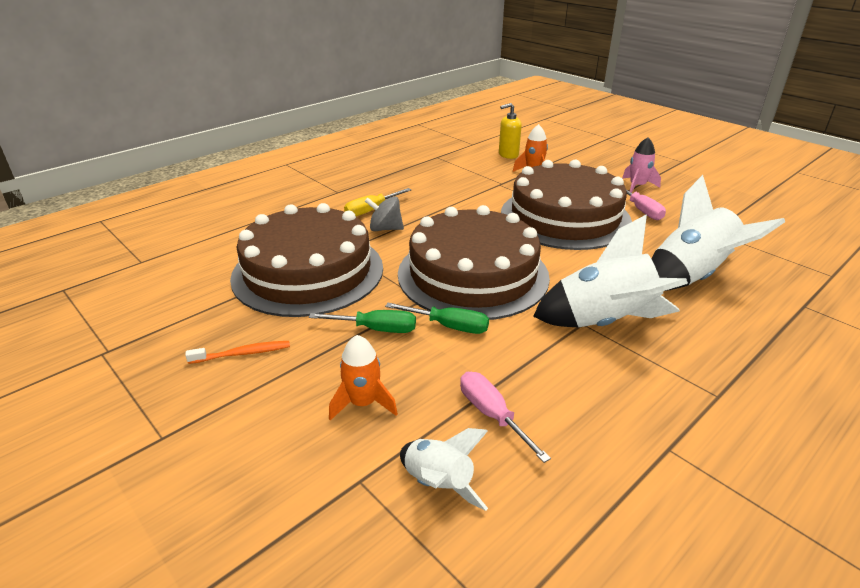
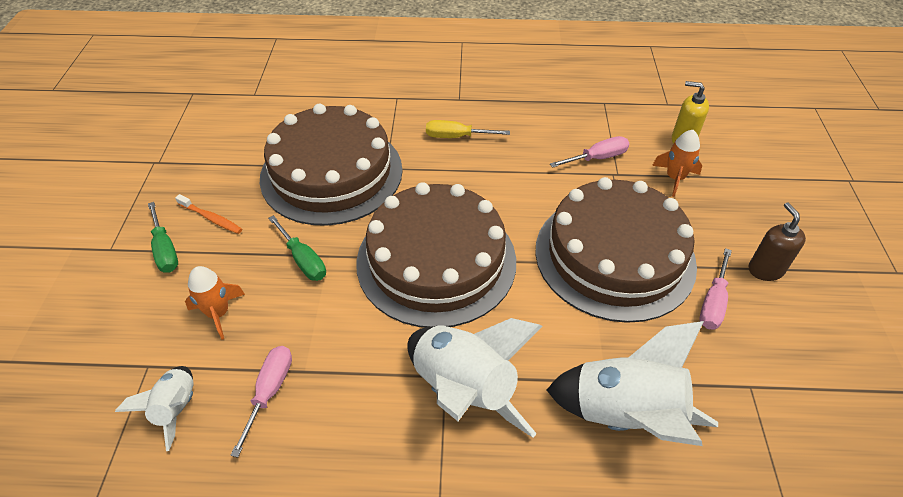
camera: 45 degrees right, 15 degrees up
(385, 229) = (439, 165): grey spinning top -> none
(448, 326) = (349, 296): green screwdriver -> green screwdriver (165, 249)
(478, 181) = (597, 158): none -> pink screwdriver
(637, 186) = (765, 270): pink rocket -> brown soap dispenser

